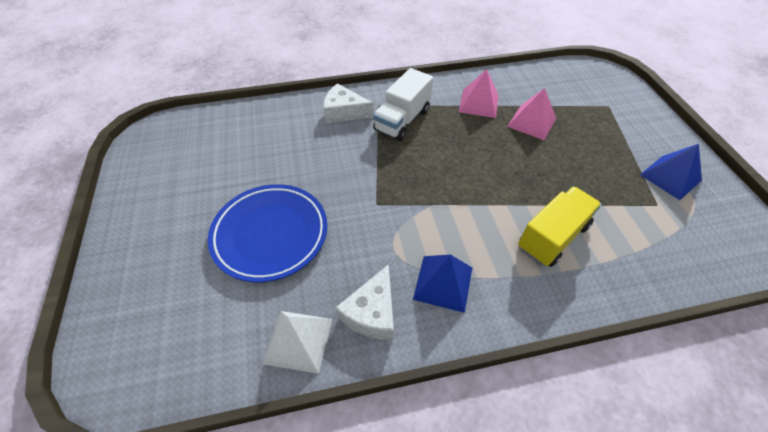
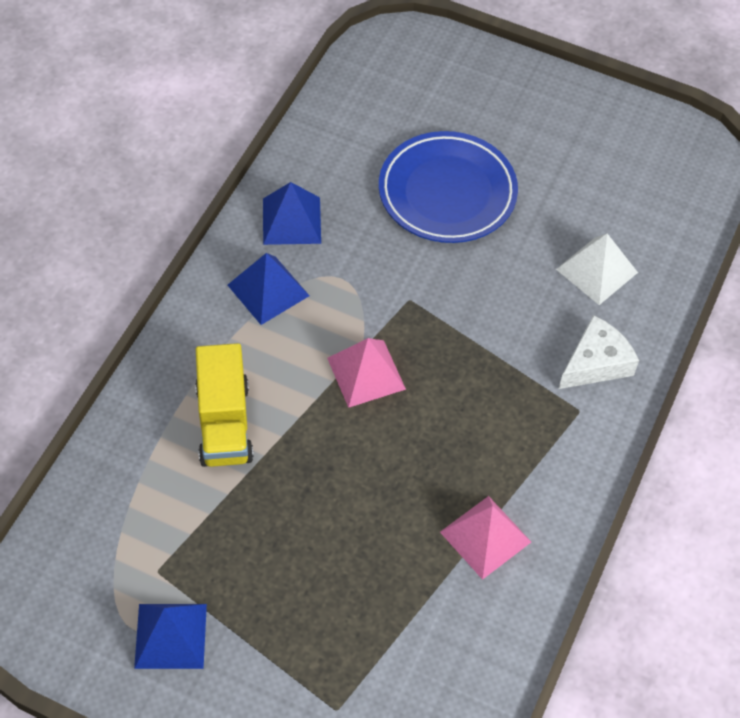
camera: 125 degrees right, 5 degrees up
(298, 341) = (314, 159): white pyramid -> white pyramid (596, 270)
(372, 312) = (291, 220): white cheese -> blue pyramid
(402, 120) = (526, 417): white truck -> none
(531, 122) = (394, 569): pink pyramid -> pink pyramid (366, 373)

